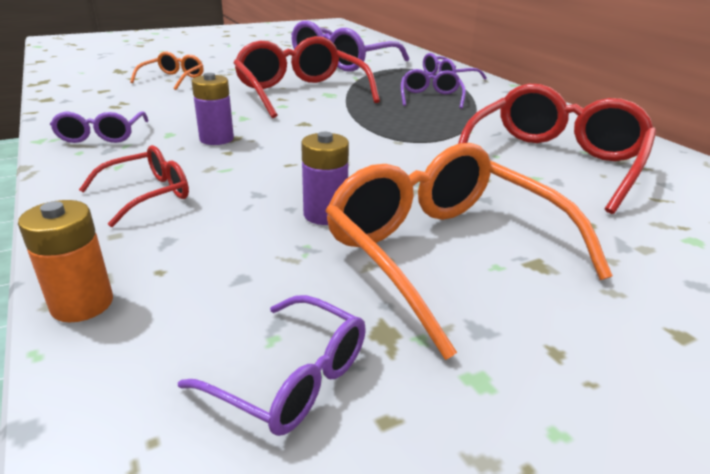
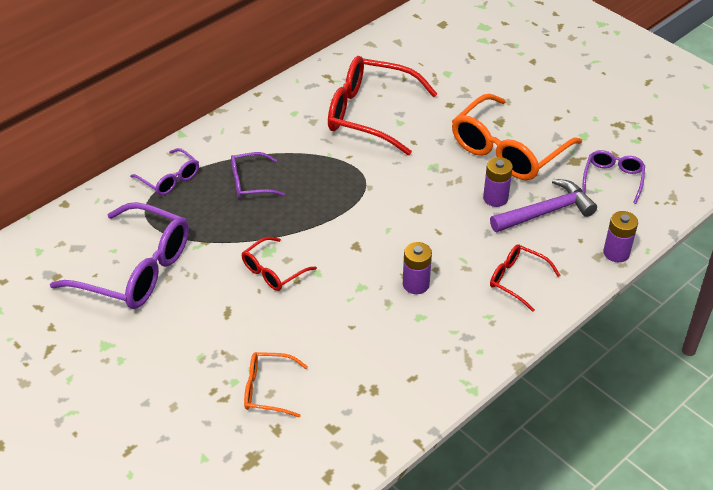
camera: 105 degrees left, 15 degrees up
(82, 304) = (616, 253): orange battery -> purple battery
(101, 135) = (445, 356): purple glasses -> none
(258, 253) = (546, 212): none -> purple hammer
(300, 93) = (273, 271): red glasses -> red glasses, size x0.51

